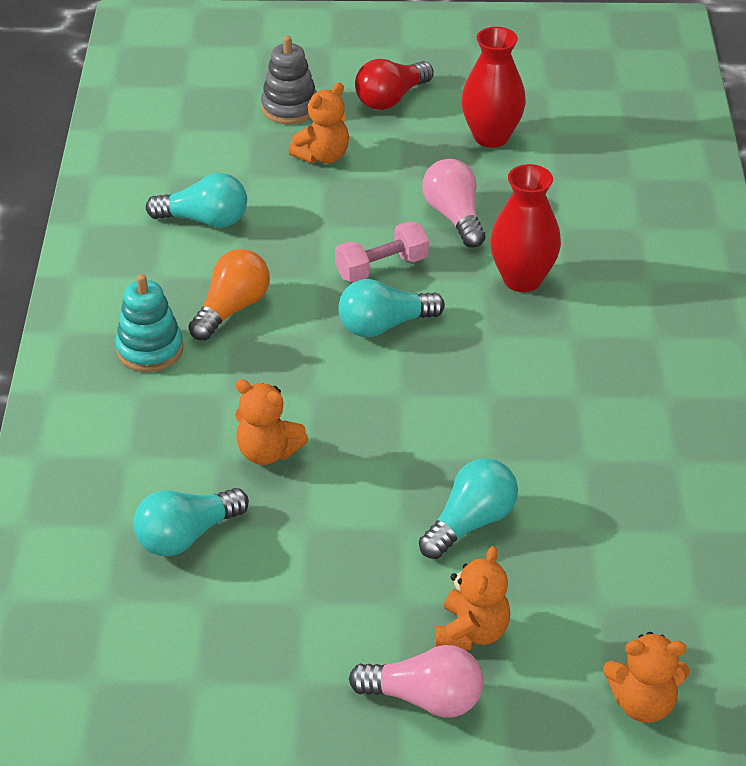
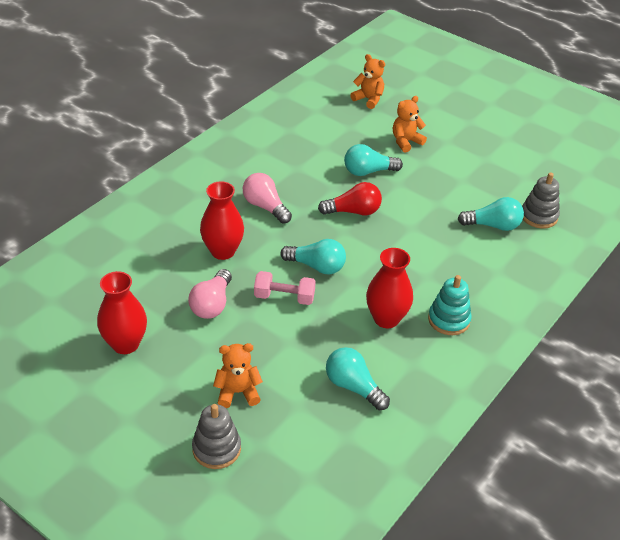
camera: 145 degrees left, 0 degrees up
(120, 601) = (539, 216): none -> grey stacking toy
(232, 309) = (386, 319): orange light bulb -> red vase
(268, 452) = (429, 239): orange teddy bear -> none
(391, 98) = (145, 413): red light bulb -> red light bulb (353, 211)
(424, 698) = (442, 134): pink light bulb -> pink light bulb (265, 207)

